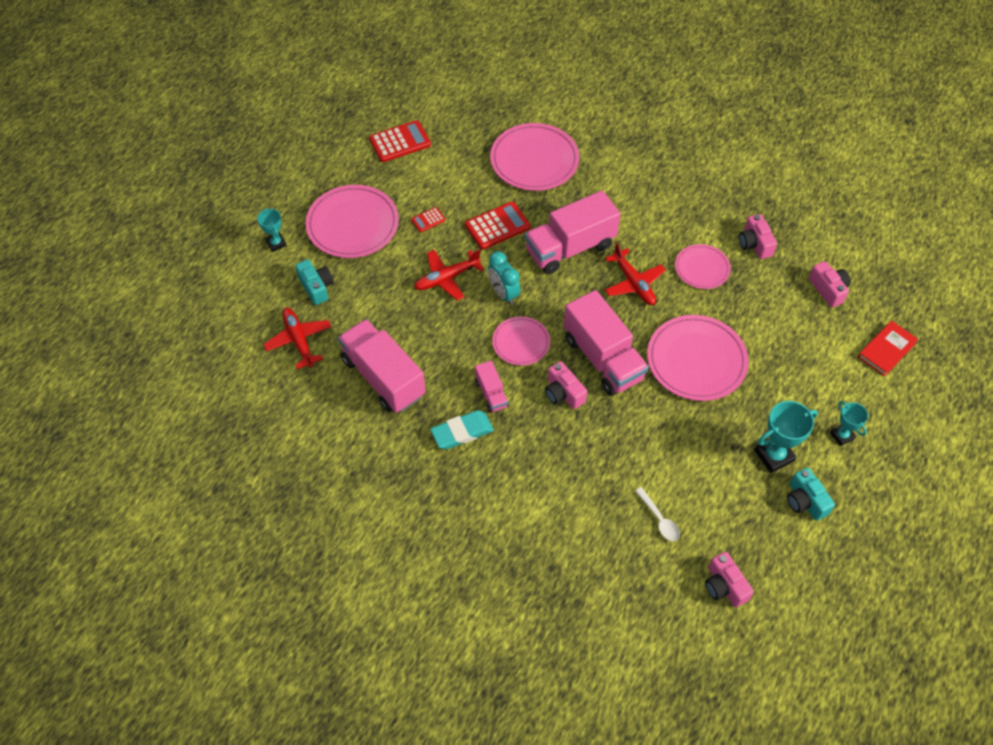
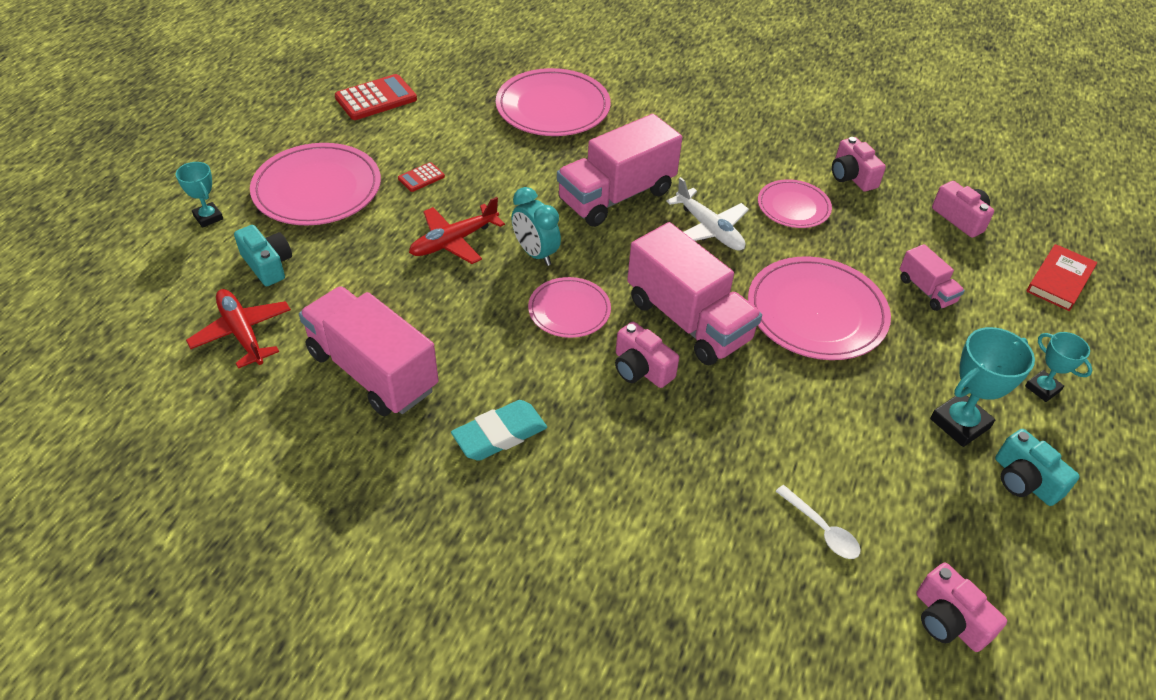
camera: 10 degrees left, 10 degrees down
(491, 394) = (536, 379): pink truck -> pink truck (926, 290)
(497, 226) = (515, 178): red calculator -> none
(633, 283) = (708, 229): red plane -> white plane

